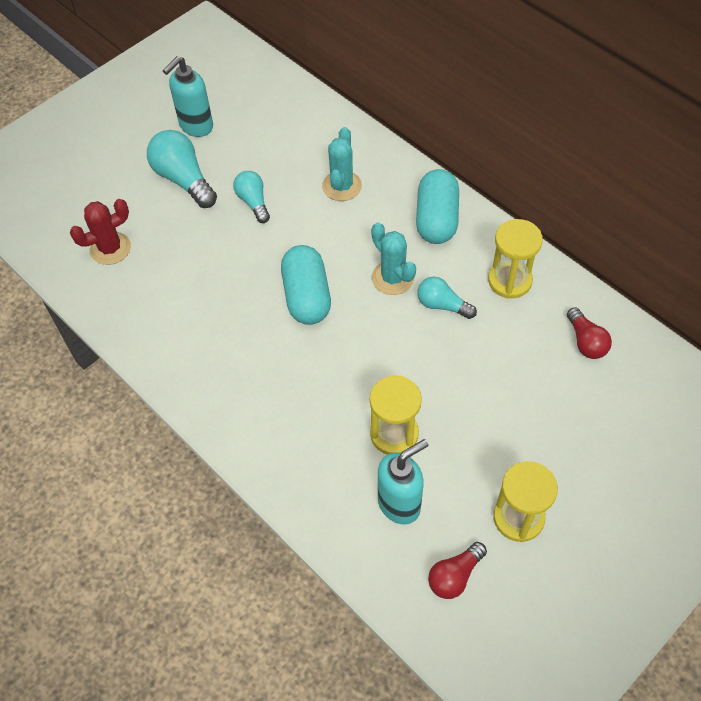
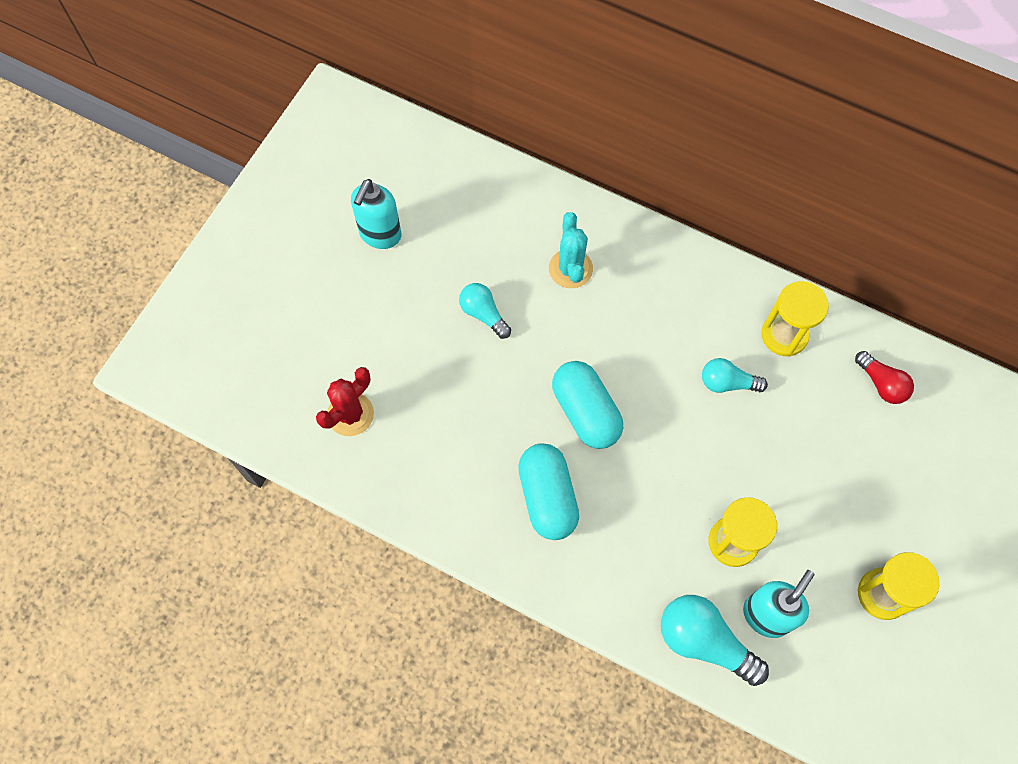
camera: 20 degrees left, 10 degrees up
(184, 179) = (395, 306): turquoise light bulb -> turquoise light bulb (704, 641)
(392, 278) = (665, 365): turquoise cactus -> none
(436, 219) = (684, 282): turquoise capsule -> turquoise capsule (547, 497)
(454, 576) = (845, 673): red light bulb -> none

